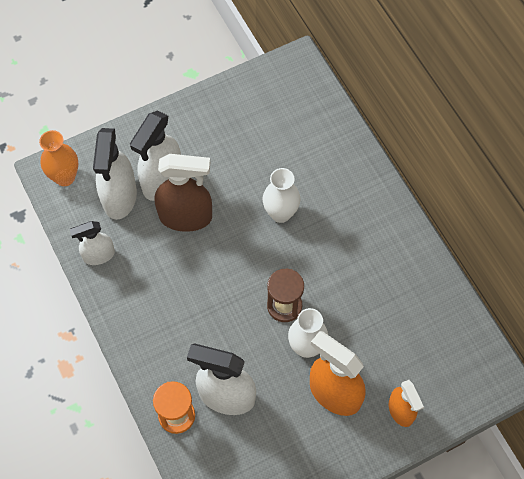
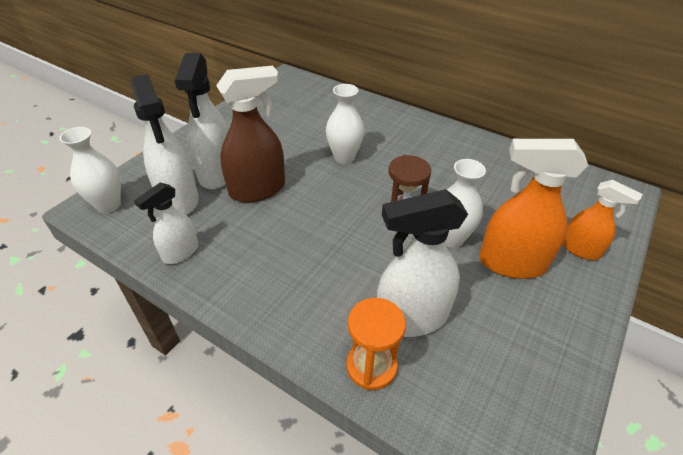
camera: 30 degrees left, 20 degrees down
(65, 177) = (108, 205): orange vase -> white vase

